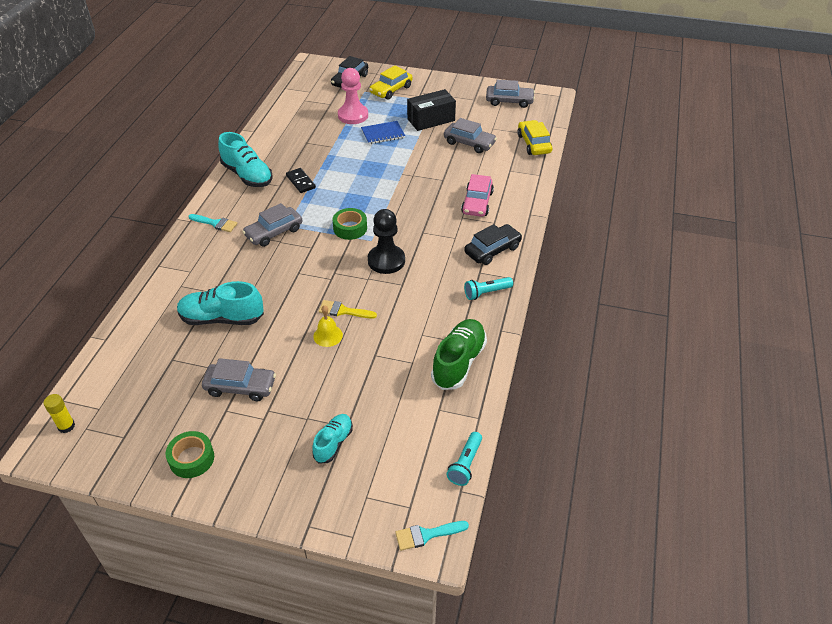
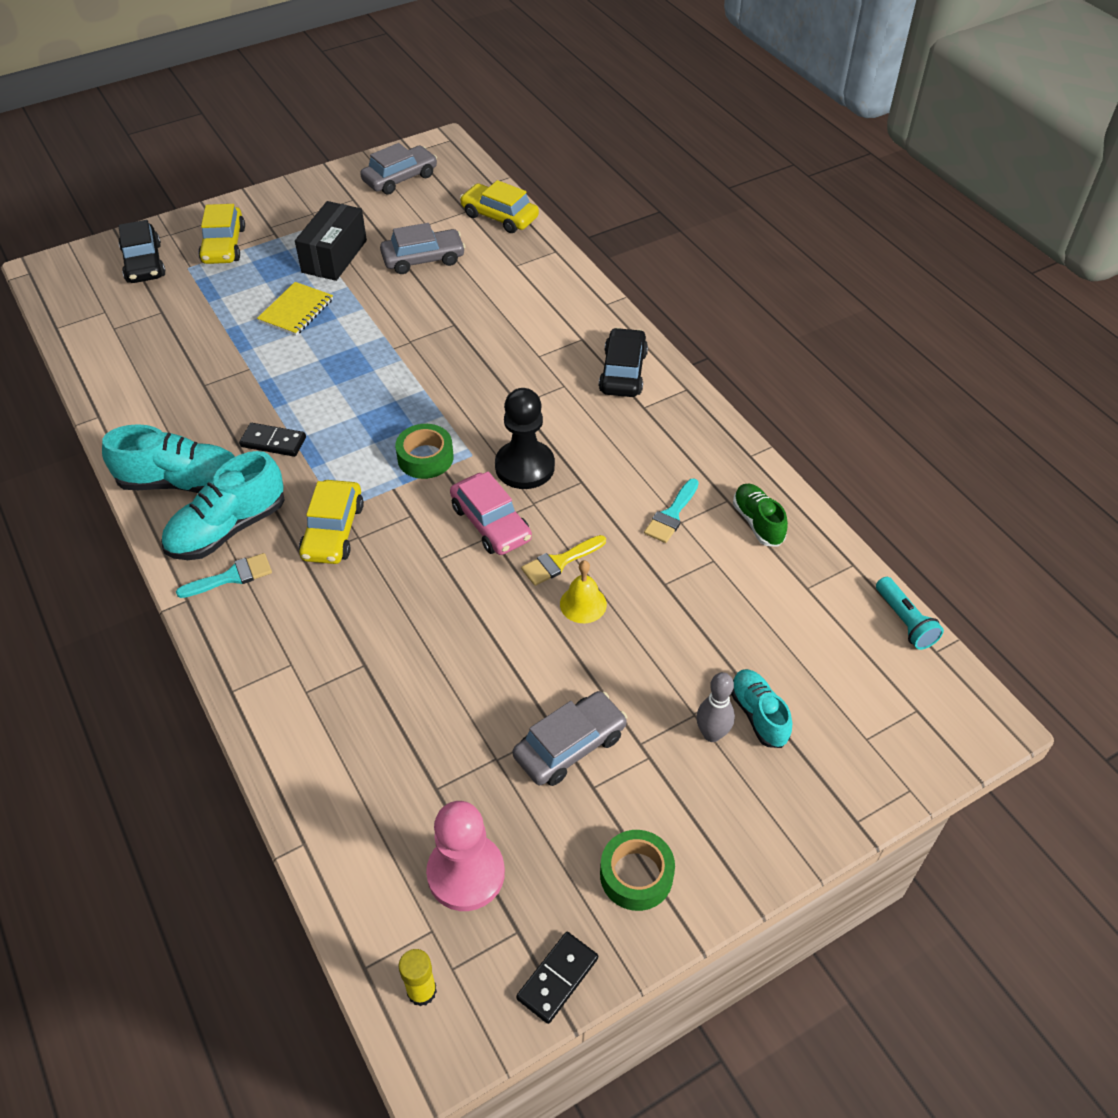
camera: 45 degrees left, 5 degrees up
(111, 467) = (557, 978): none -> black domino
(222, 318) = (426, 687): turquoise shoe -> turquoise shoe (228, 529)
(274, 232) = (333, 531): grey car -> yellow car
(302, 433) = (712, 734): none -> grey bowling pin
(353, 115) = (219, 309): pink pawn -> pink pawn (466, 873)
(383, 134) = (296, 311): blue notebook -> yellow notebook
(426, 535) = (967, 722): turquoise brush -> turquoise brush (671, 515)
(458, 362) = (758, 522): green shoe -> green shoe, size x0.60
(477, 203) = (531, 327): pink car -> pink car (491, 523)
(486, 293) = (682, 425): turquoise flashlight -> none

